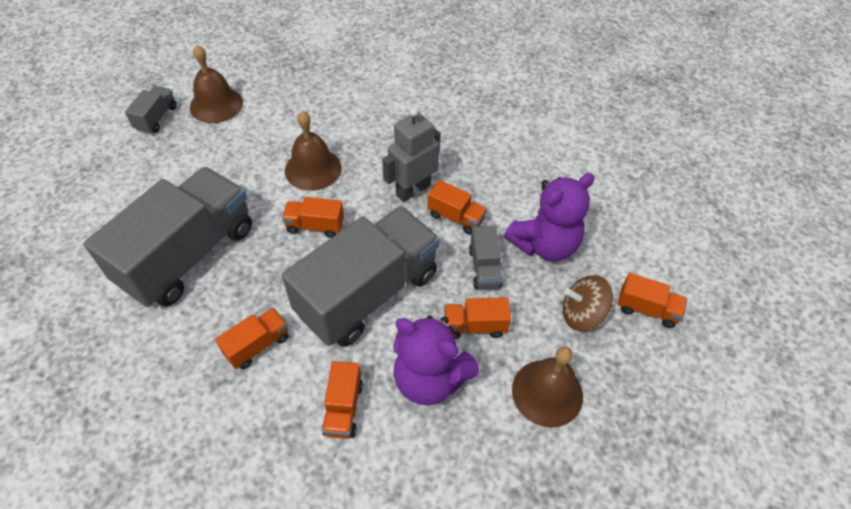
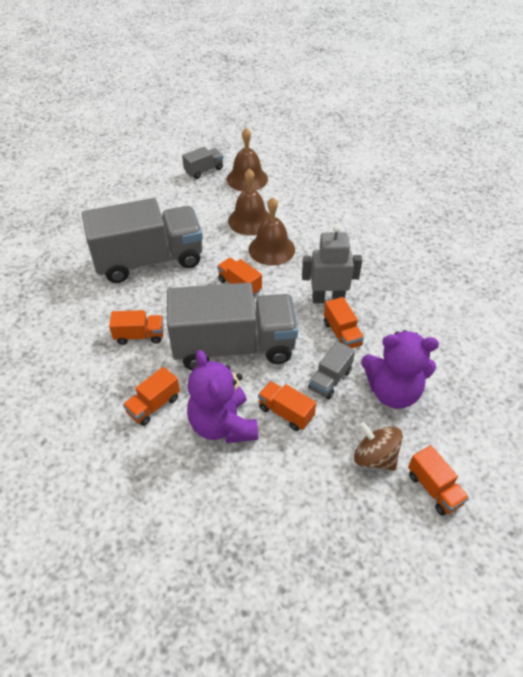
camera: 40 degrees right, 5 degrees down
(547, 392) = (295, 490): brown bell -> brown bell (250, 220)

